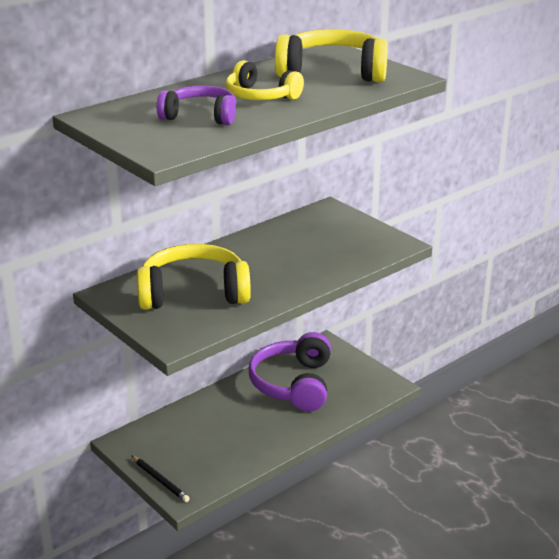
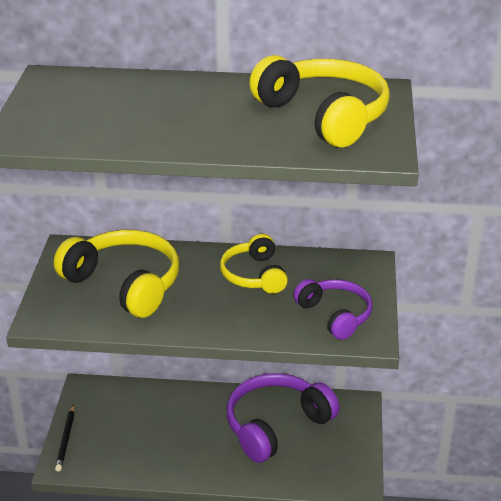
camera: 45 degrees right, 5 degrees up
(200, 116) = (117, 114): purple headphones -> purple headphones (335, 315)
(260, 96) = (205, 115): yellow headphones -> yellow headphones (254, 275)

